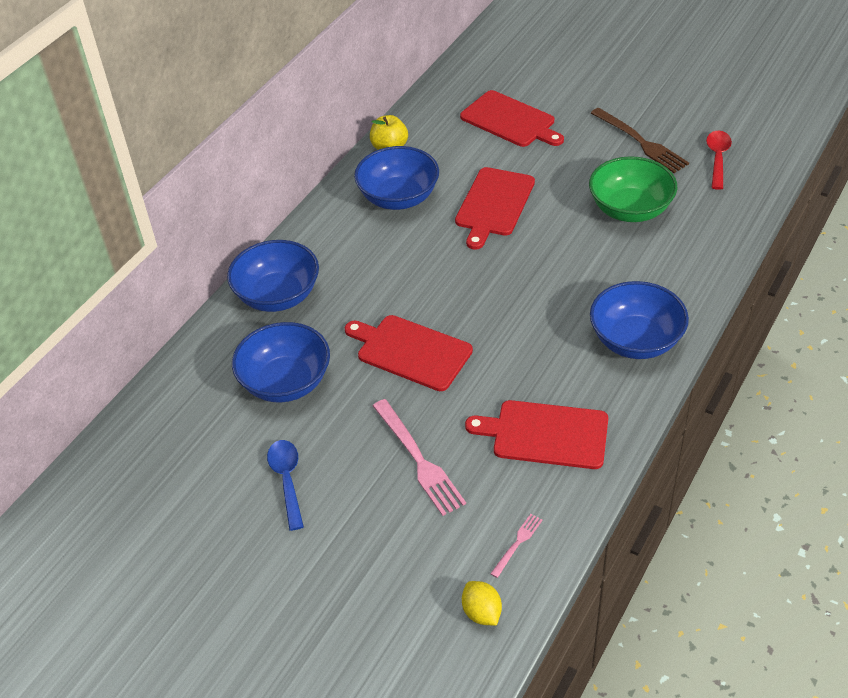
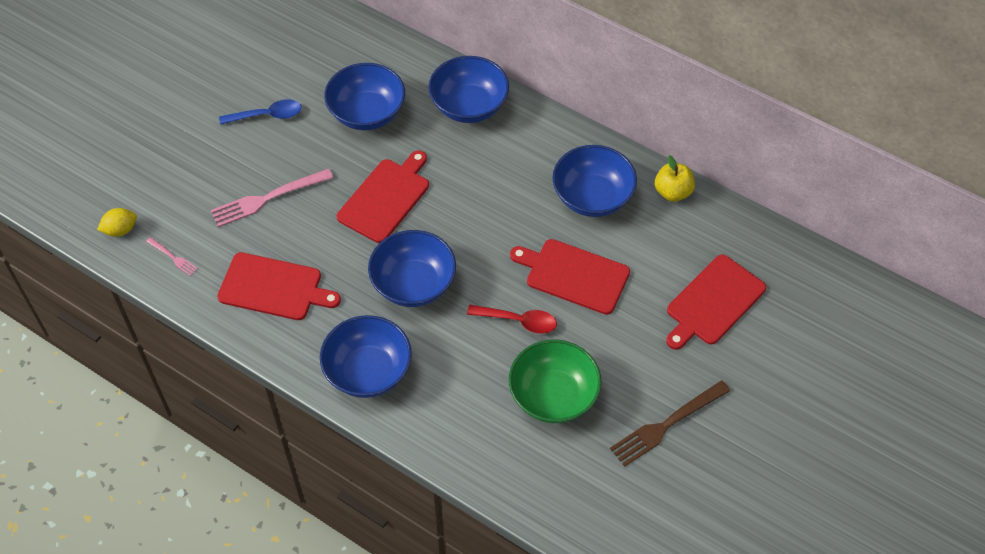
camera: 90 degrees right, 10 degrees up
(522, 317) = (413, 284): none -> blue bowl
(545, 434) = (274, 287): red cutting board -> red cutting board turned 90 degrees clockwise
(717, 158) = (632, 498): red spoon -> red spoon (518, 321)

